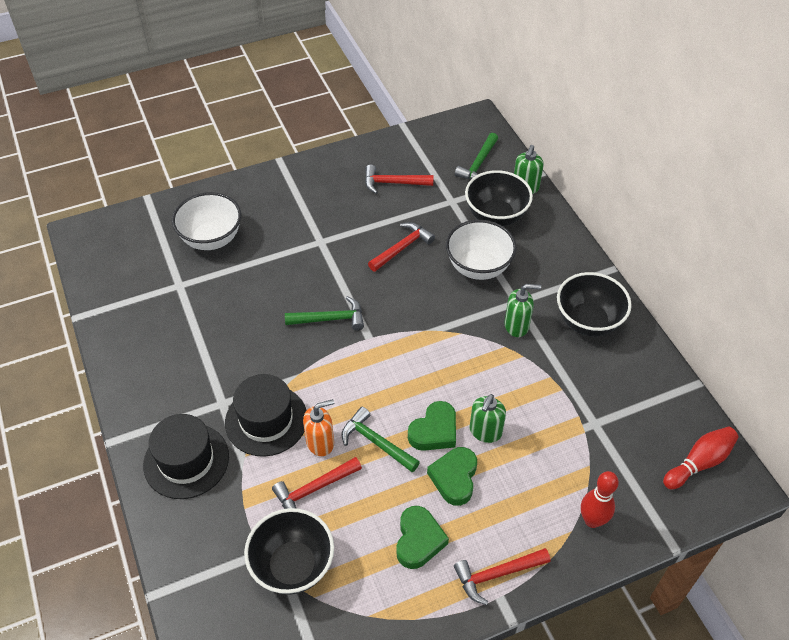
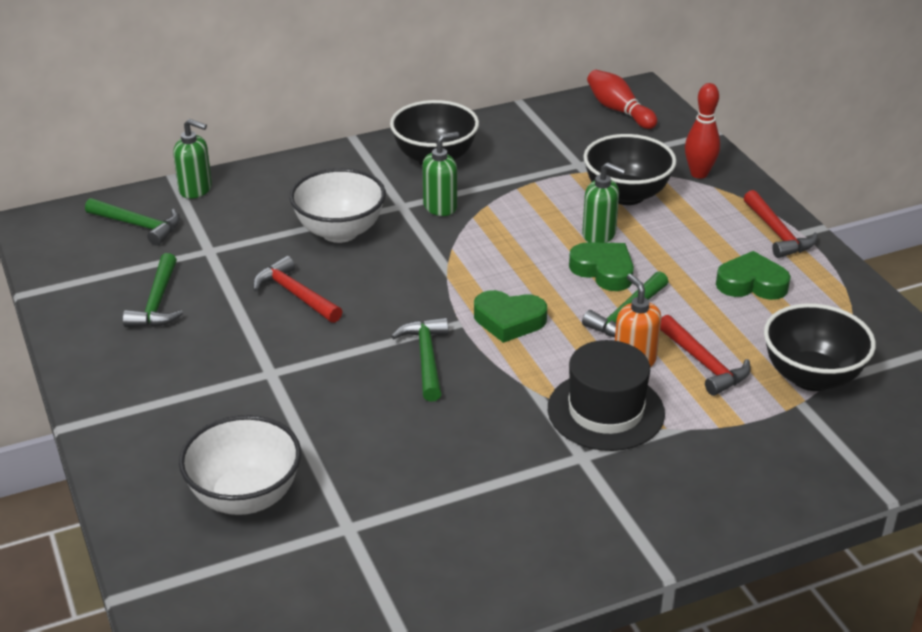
camera: 90 degrees left, 15 degrees down
(186, 460) = (683, 485): black hat -> none
(393, 183) = (157, 303): red hammer -> green hammer
(454, 478) = (666, 257): green heart -> green heart (509, 321)
(495, 216) = (247, 215): black bowl -> black bowl (626, 195)
(517, 326) = (440, 207): green soap dispenser -> green soap dispenser turned 60 degrees clockwise

